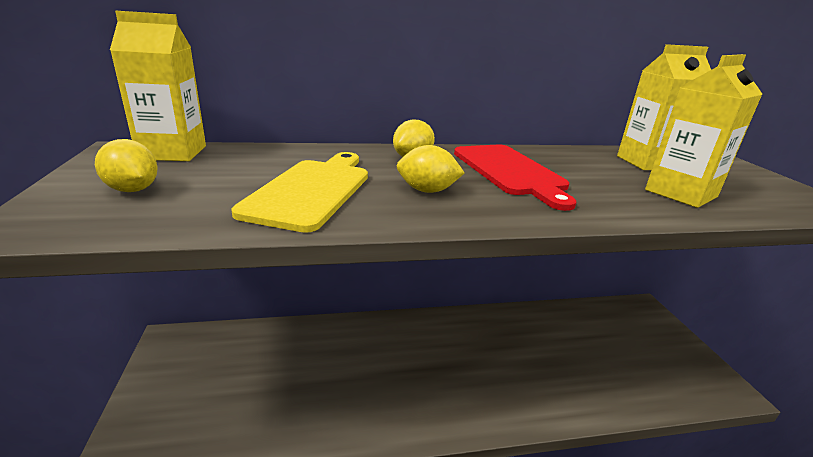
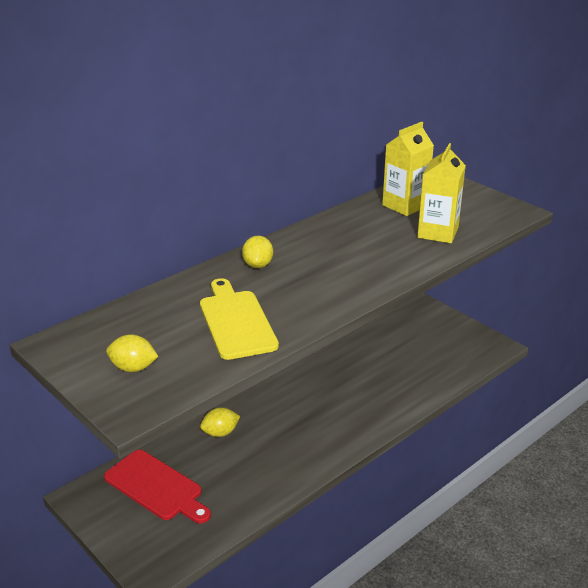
camera: 30 degrees left, 5 degrees up
(173, 152) = (92, 330): yellow carton -> none
(427, 191) = (300, 292): yellow lemon -> yellow lemon (220, 433)
(510, 172) = (330, 253): red cutting board -> red cutting board (156, 487)

